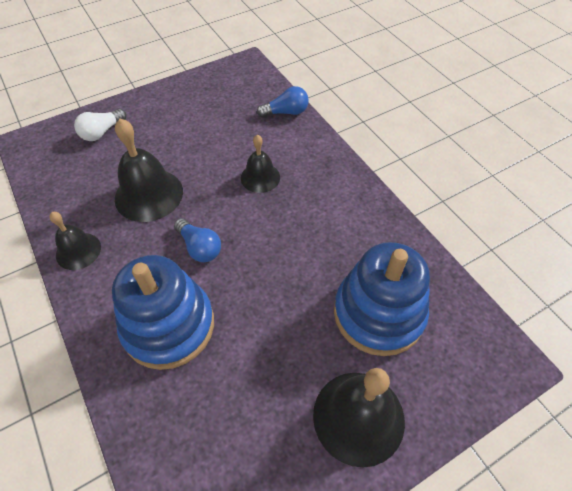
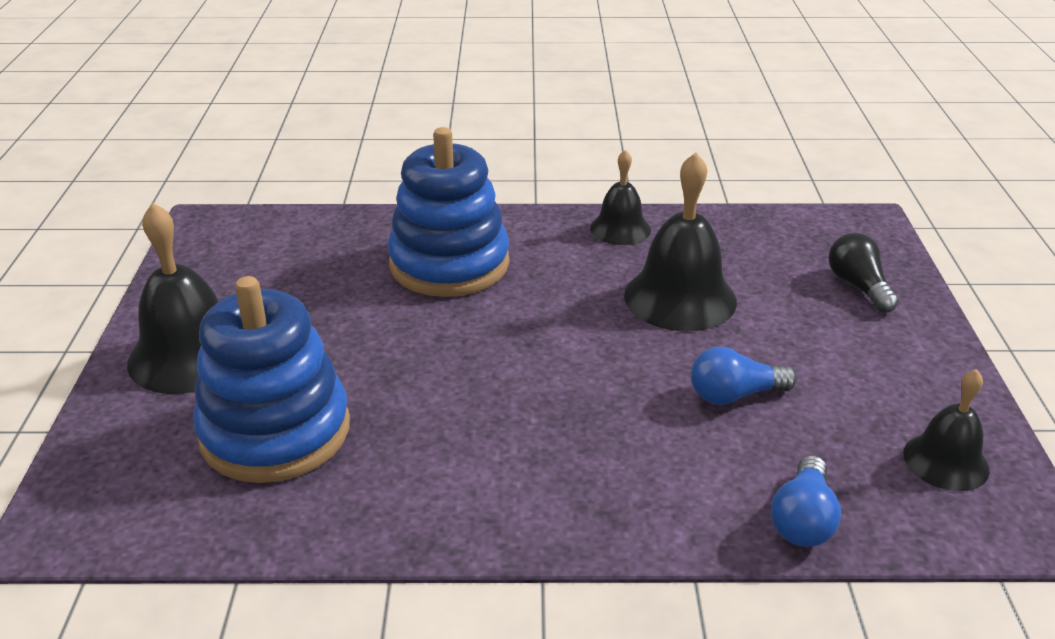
camera: 120 degrees right, 20 degrees down
(102, 132) = (858, 286): white light bulb -> black light bulb
(199, 247) = (542, 314): blue light bulb -> blue light bulb (734, 395)
(260, 177) = (634, 415): black bell -> black bell (946, 461)

